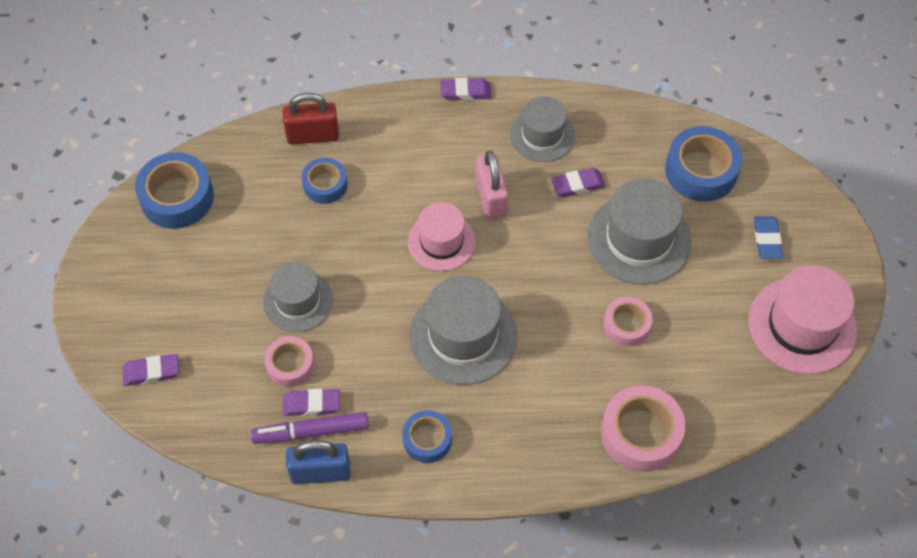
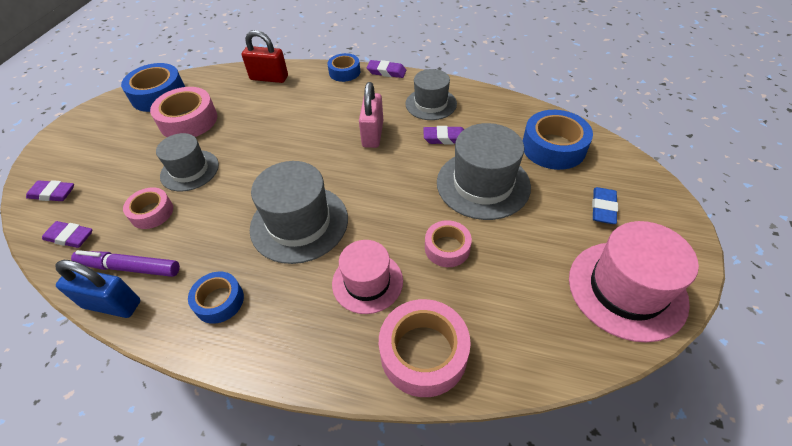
camera: 20 degrees right, 10 degrees down
(247, 230) = (188, 121): none -> pink tape
(311, 404) = (146, 246): purple eraser -> purple eraser (70, 237)
(325, 185) = (258, 105): blue tape -> blue tape (344, 72)
(441, 241) = (320, 154): pink hat -> pink hat (367, 282)

